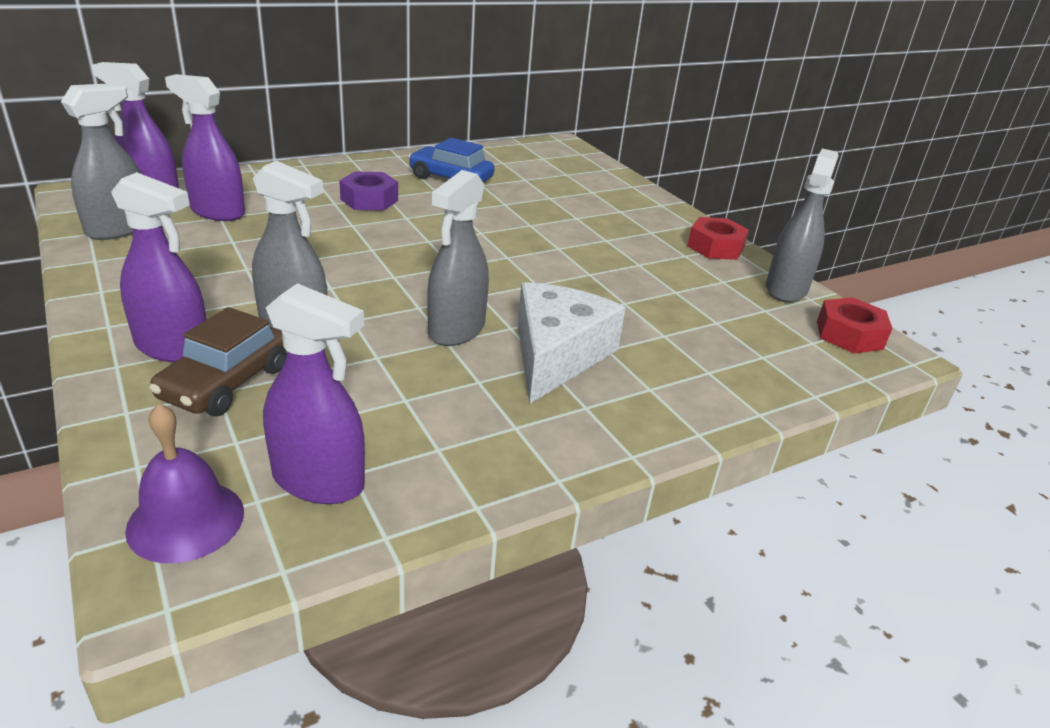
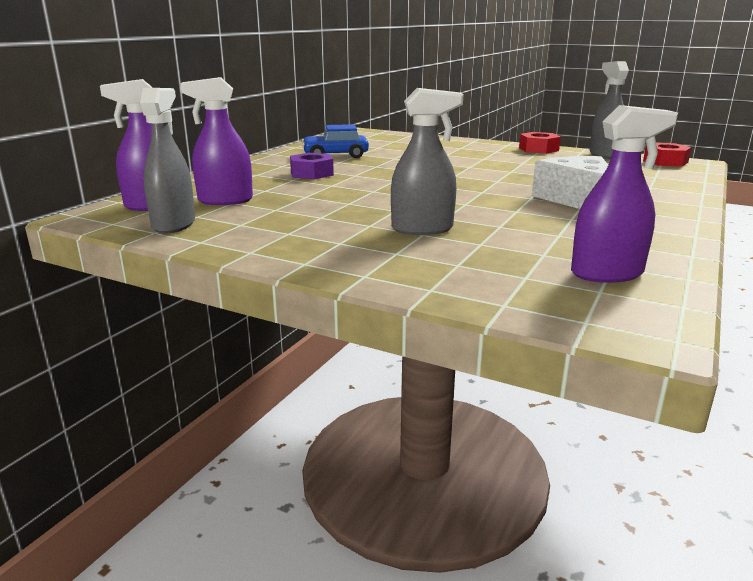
camera: 30 degrees left, 10 degrees down
(173, 347) = (377, 258): purple spray bottle -> none
(186, 520) = (591, 310): purple bell -> none
(225, 383) = (452, 260): brown car -> none
(456, 330) = (509, 205): grey spray bottle -> none

